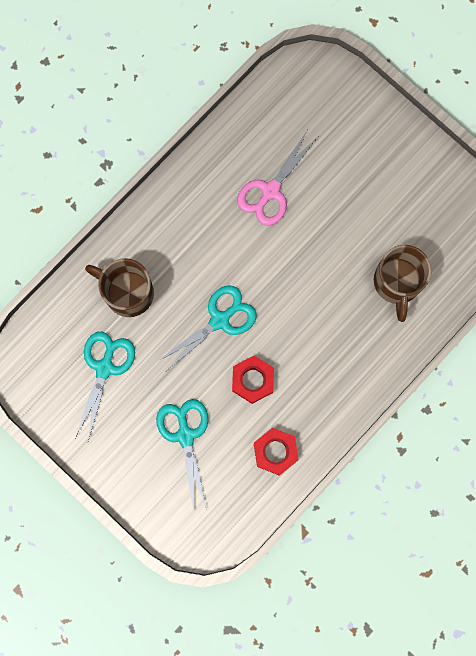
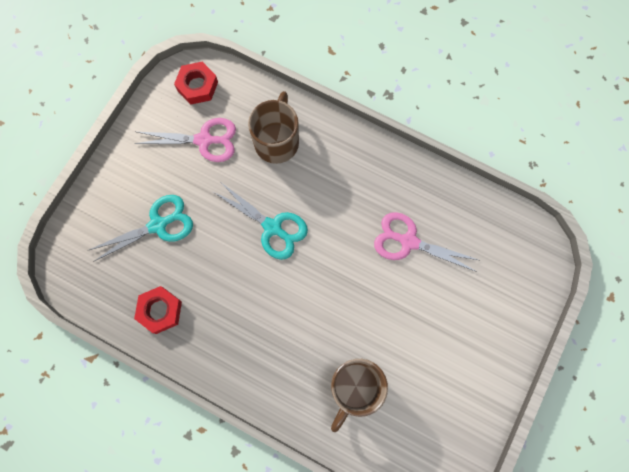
camera: 75 degrees right, 5 degrees down
(104, 368) = (204, 140): turquoise scissors -> pink scissors
(253, 380) = (223, 272): red nut -> red nut (197, 86)
(397, 283) = (354, 388): brown mug -> brown mug turned 45 degrees counterclockwise

